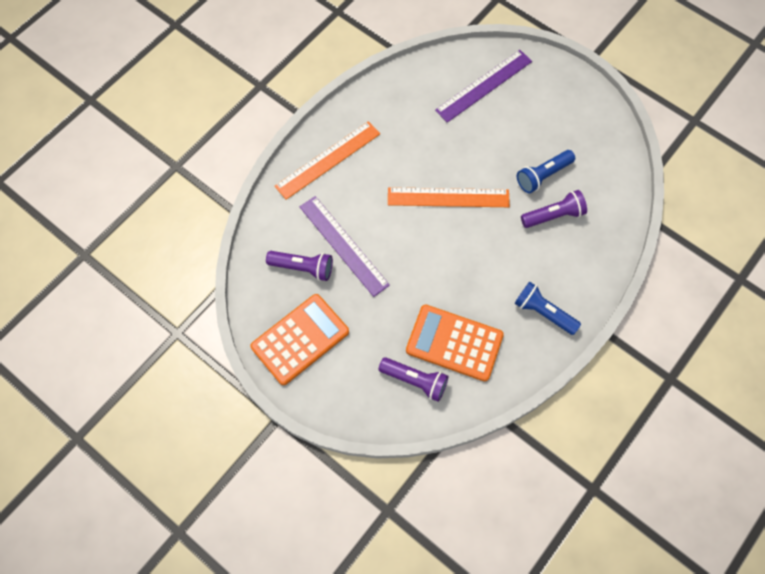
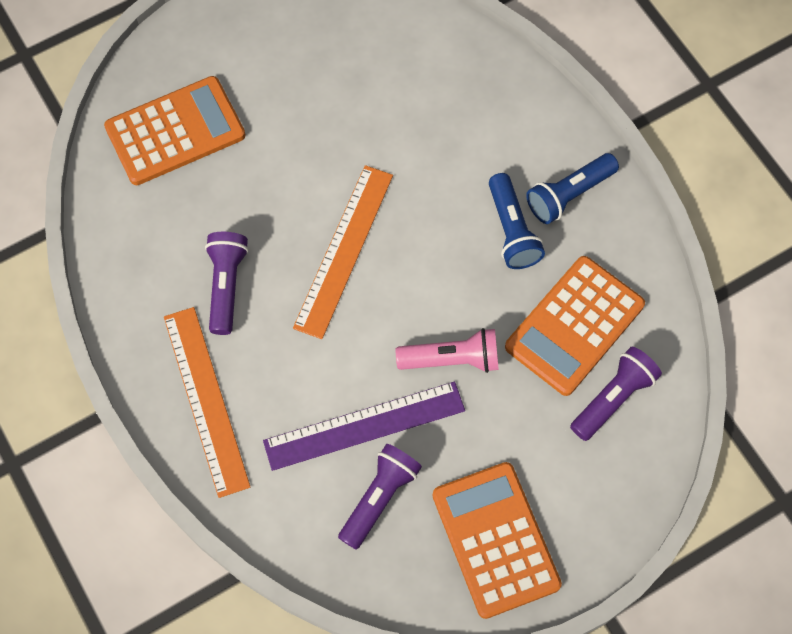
camera: 70 degrees left, 0 degrees up
(403, 279) = (452, 359): none -> pink flashlight
(483, 85) = (175, 131): purple ruler -> orange calculator
(543, 176) = (361, 113): blue flashlight -> blue flashlight (512, 230)
(553, 215) = (428, 124): purple flashlight -> purple flashlight (226, 286)

